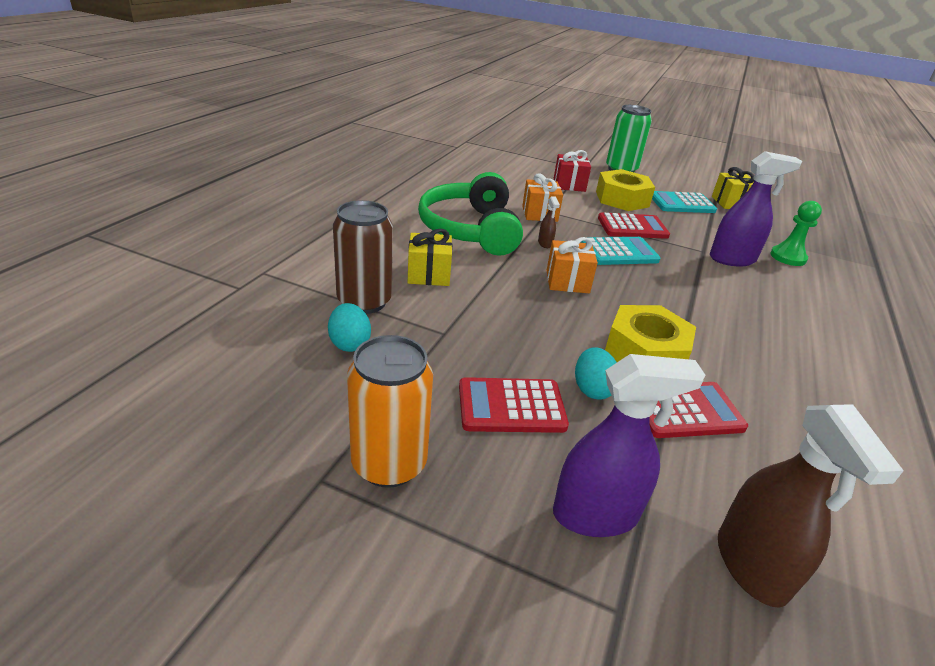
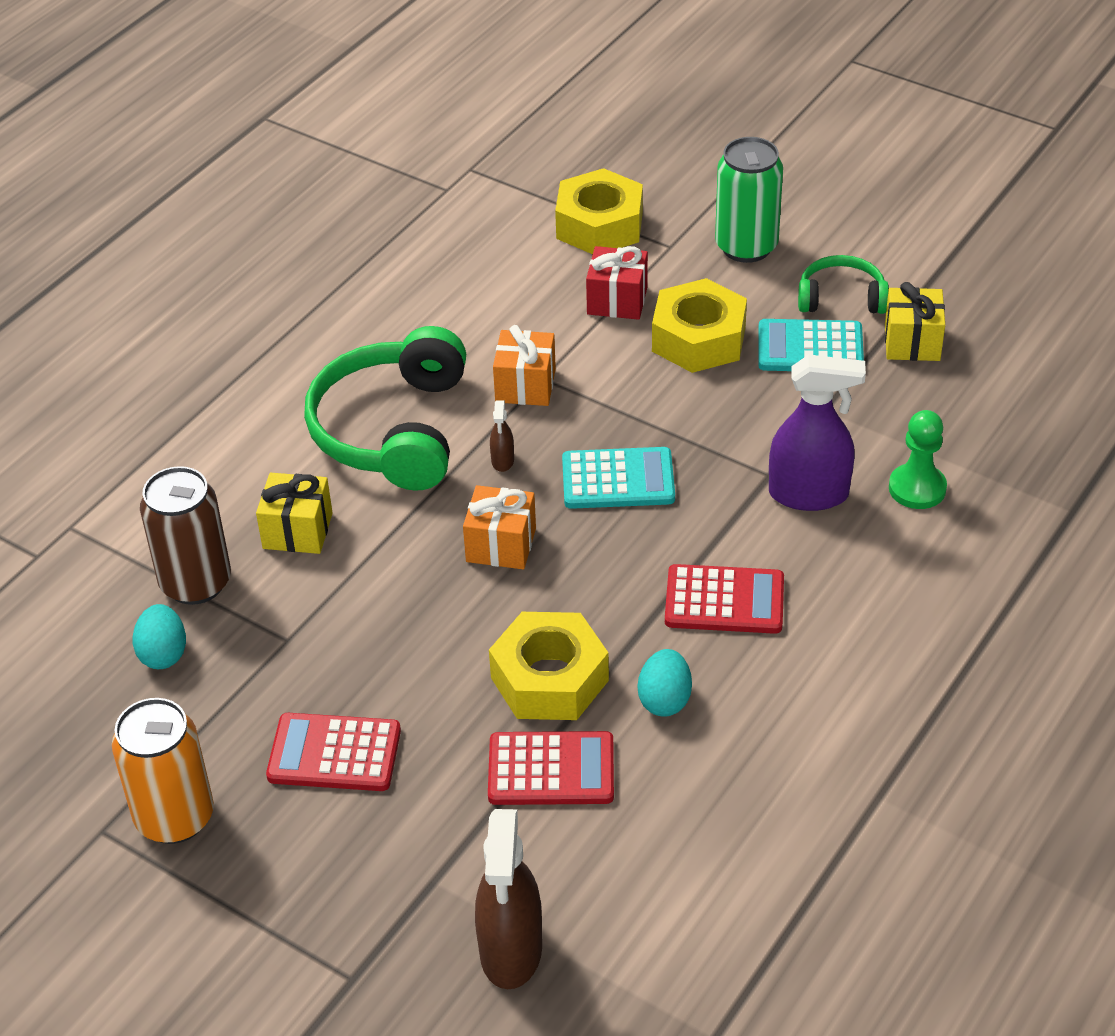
camera: 15 degrees right, 10 degrees up
(543, 160) = (599, 225): none -> yellow nut
(592, 389) = (446, 734): turquoise egg -> turquoise egg (664, 700)
(596, 515) = (374, 888): purple spray bottle -> none
(632, 227) = (675, 417): red calculator -> red calculator (724, 600)
(682, 187) = (841, 298): none -> green headphones

